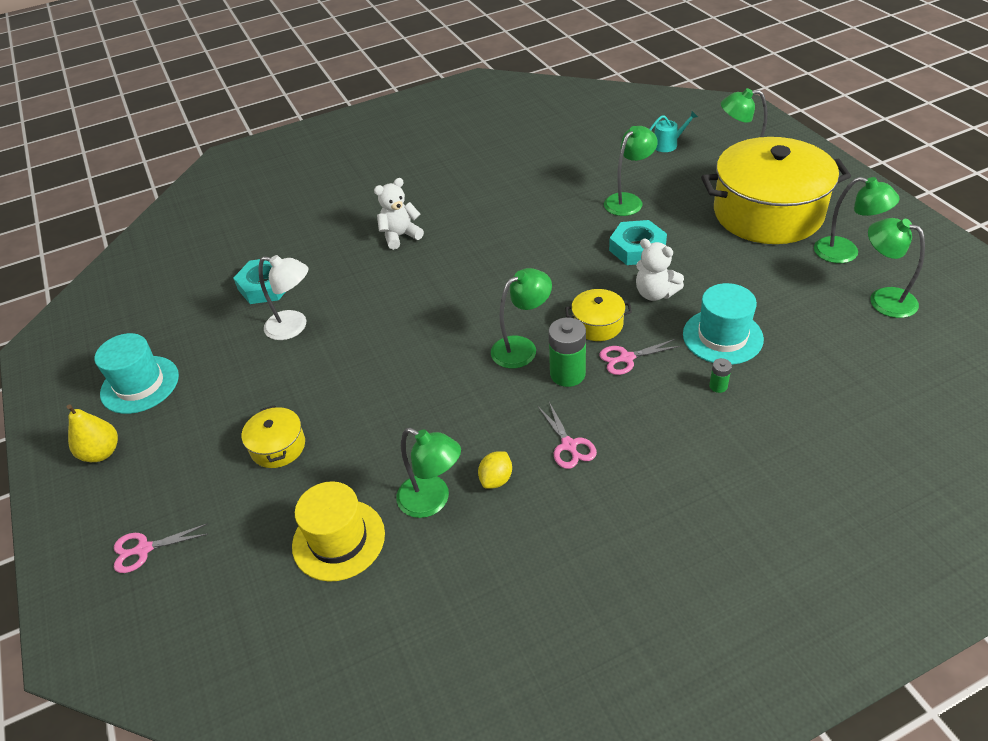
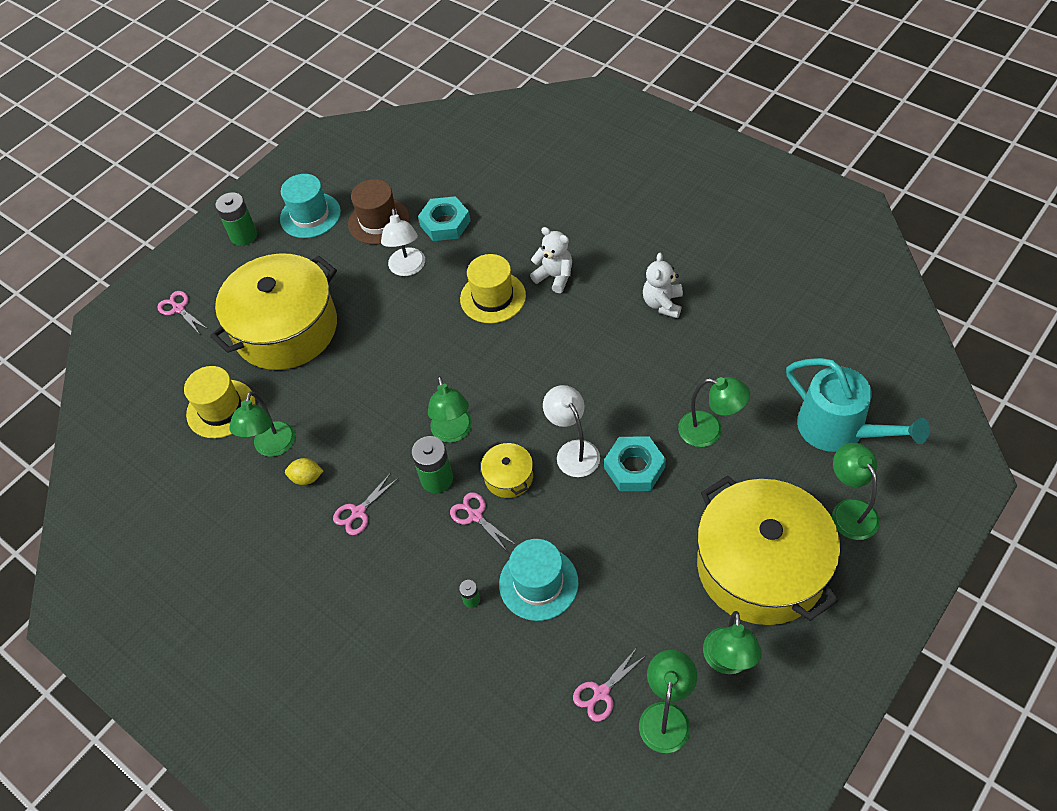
camera: 65 degrees right, 10 degrees up
(101, 453) = (244, 236): yellow pear -> green battery
(210, 332) = (379, 221): none -> brown hat
(278, 446) = (286, 329): yellow pot -> yellow pot, size x2.40
(387, 279) = (493, 297): none -> yellow hat
(522, 347) = (453, 433): green lamp -> green lamp turned 45 degrees clockwise
(597, 277) = (573, 451): none -> white lamp
(655, 293) = (573, 507): white teddy bear -> white teddy bear (662, 304)
(668, 144) = (838, 429): turquoise watering can -> turquoise watering can, size x2.18
(849, 329) = (601, 693): none -> pink scissors

